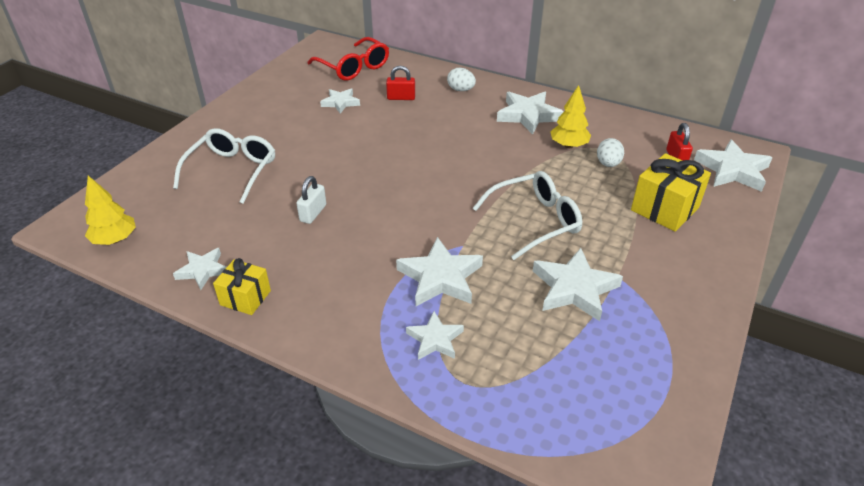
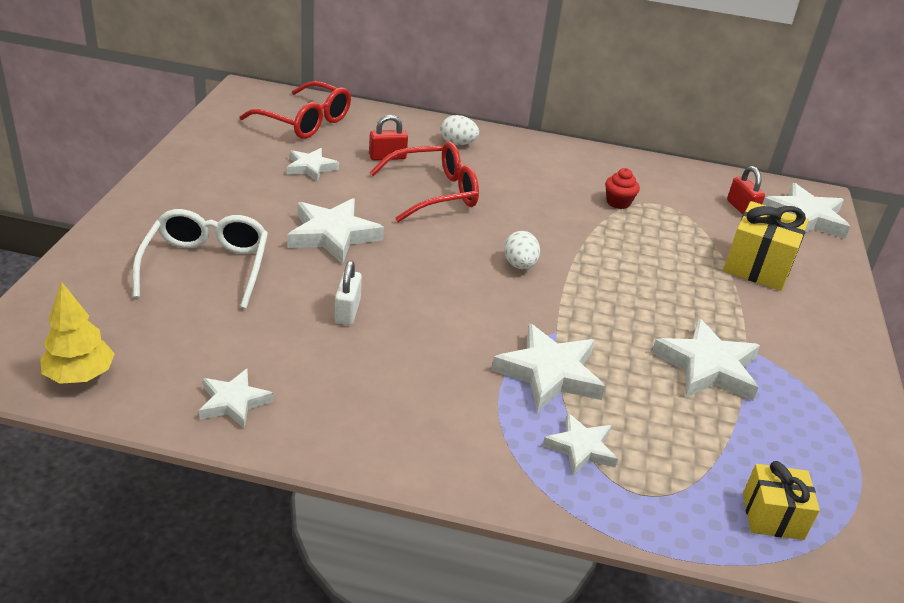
camera: 20 degrees left, 5 degrees down
(245, 298) = (312, 430): yellow gift -> yellow gift (772, 516)
(423, 128) = (434, 193): none -> red glasses
(528, 115) = (554, 170): white star -> white star (333, 235)
(535, 221) = (625, 294): white glasses -> none
(568, 145) = (618, 202): yellow tree -> red cupcake
(608, 164) = (672, 221): white egg -> white egg (519, 265)

